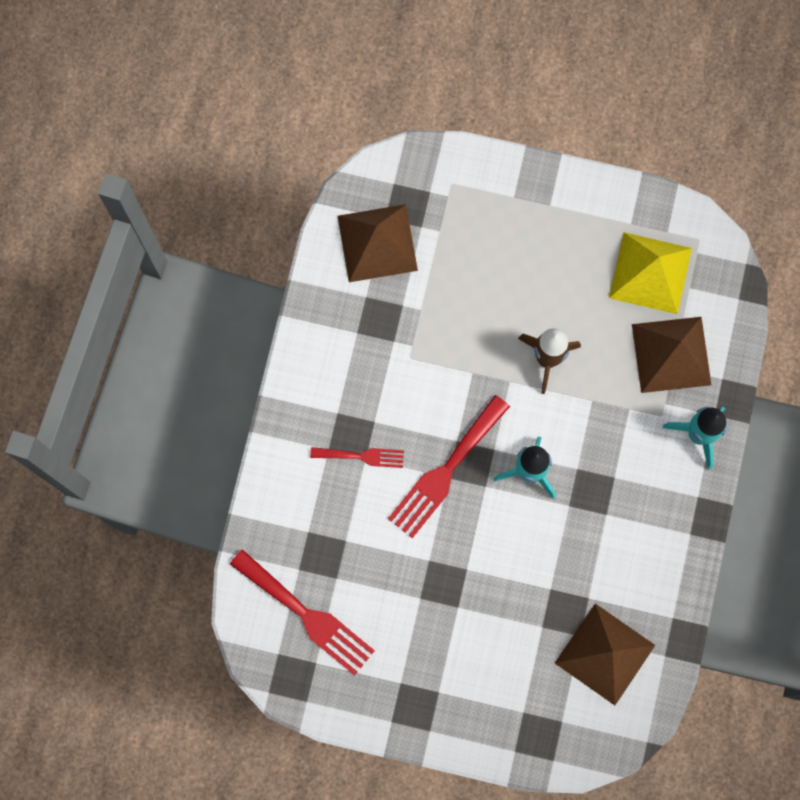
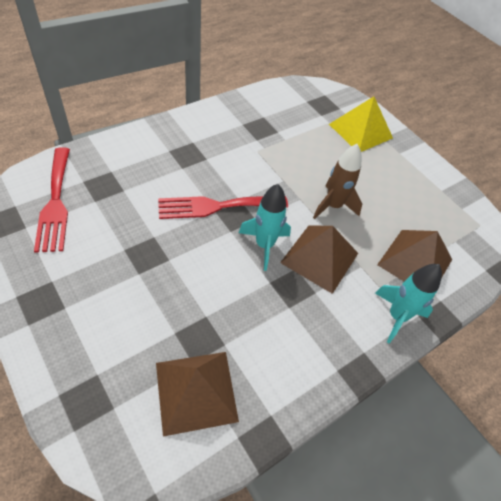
camera: 35 degrees right, 25 degrees down
(362, 456) = (181, 166): red fork -> none
(377, 243) = (292, 105): brown pyramid -> brown pyramid (319, 258)
(650, 272) = (435, 217): yellow pyramid -> yellow pyramid (360, 131)

